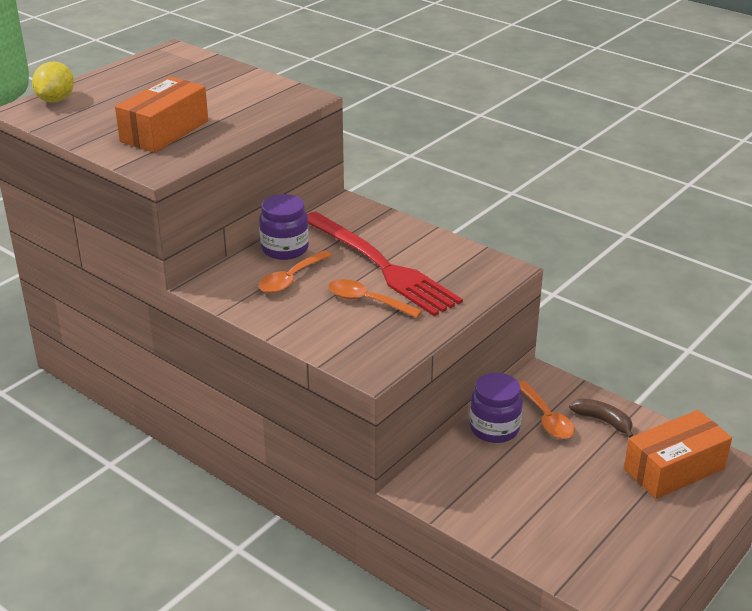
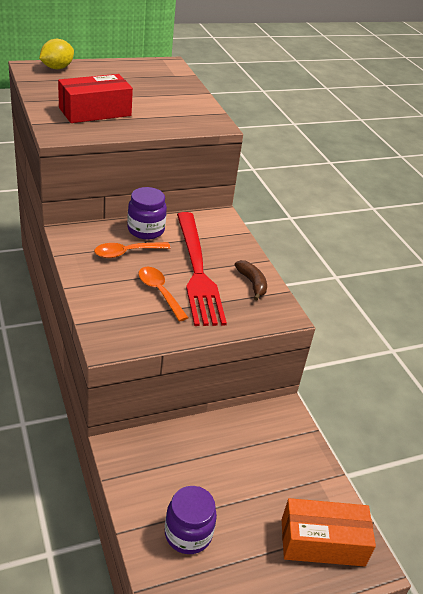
camera: 25 degrees right, 5 degrees up
(164, 131) = (95, 112): orange box -> red box
(494, 428) = (214, 433): purple jar -> purple jar (188, 534)
(546, 418) = (260, 445): orange spoon -> none
(603, 421) = (302, 471): brown banana -> brown banana (252, 283)

